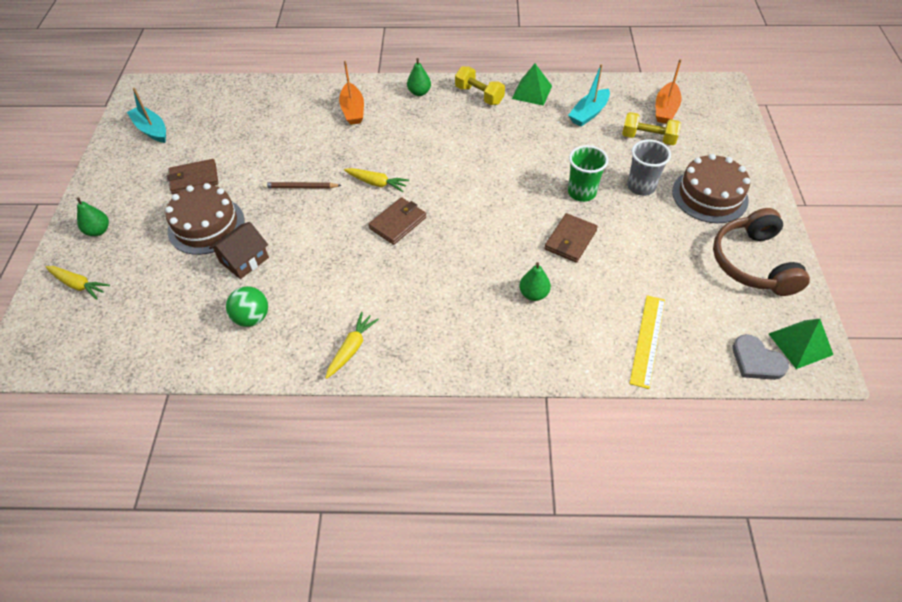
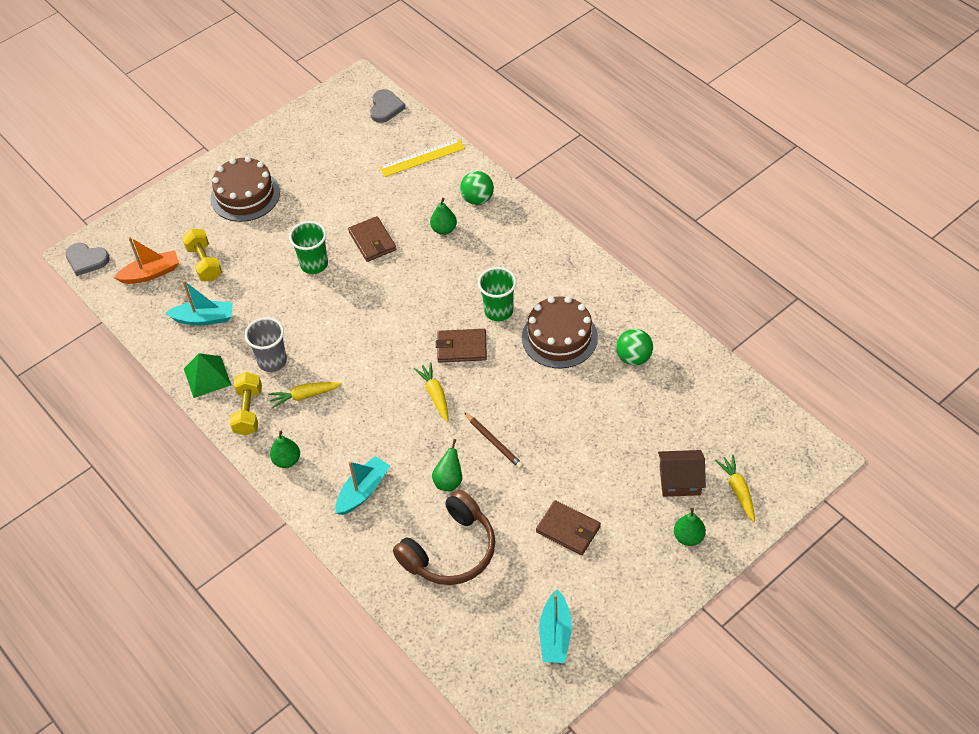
camera: 130 degrees left, 0 degrees up
(206, 225) = (599, 467): brown cake -> brown cake (559, 337)
(244, 260) = (598, 409): brown house -> brown house (680, 481)
(305, 149) = (449, 481): none -> green pear
(351, 349) = (591, 286): yellow carrot -> yellow carrot (305, 396)
(353, 110) = (363, 491): orange boat -> turquoise boat
(404, 268) = (498, 311): none -> green cup
(546, 344) = (477, 199): none -> green ball
(570, 240) = (372, 241): brown wallet -> brown wallet turned 75 degrees clockwise
(641, 187) = (272, 236): grey cup -> grey cup (272, 361)
(713, 87) = (86, 260): none -> grey heart
(753, 263) = (298, 144): brown headphones -> brown headphones (450, 550)
(800, 344) = (351, 96): green pyramid -> none

